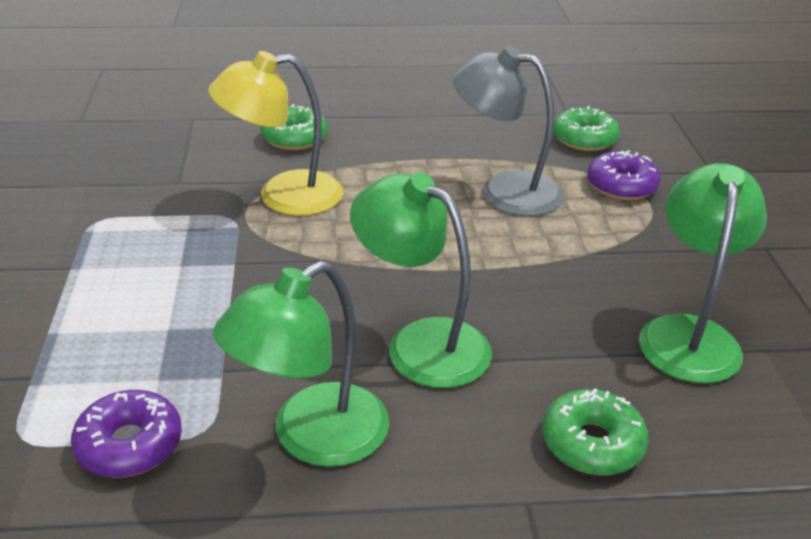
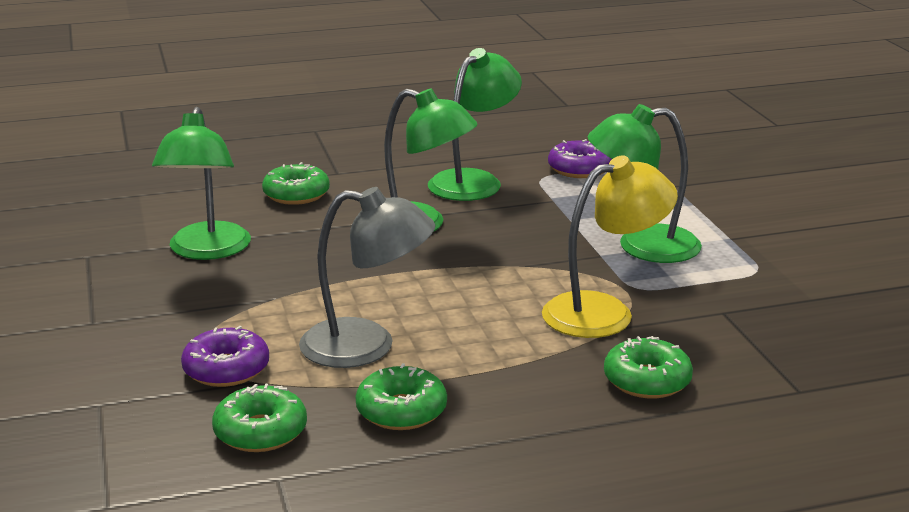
camera: 170 degrees right, 10 degrees down
(179, 268) = (642, 246): none -> green lamp
(483, 140) = (401, 411): none -> green donut

